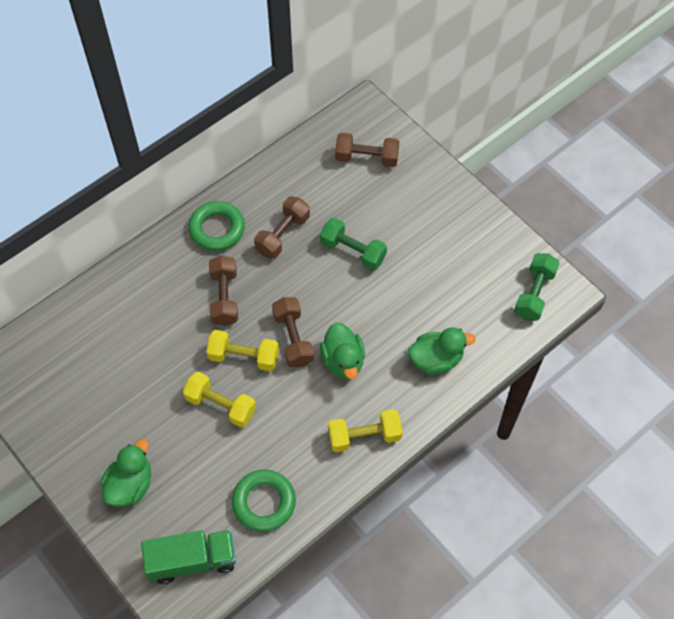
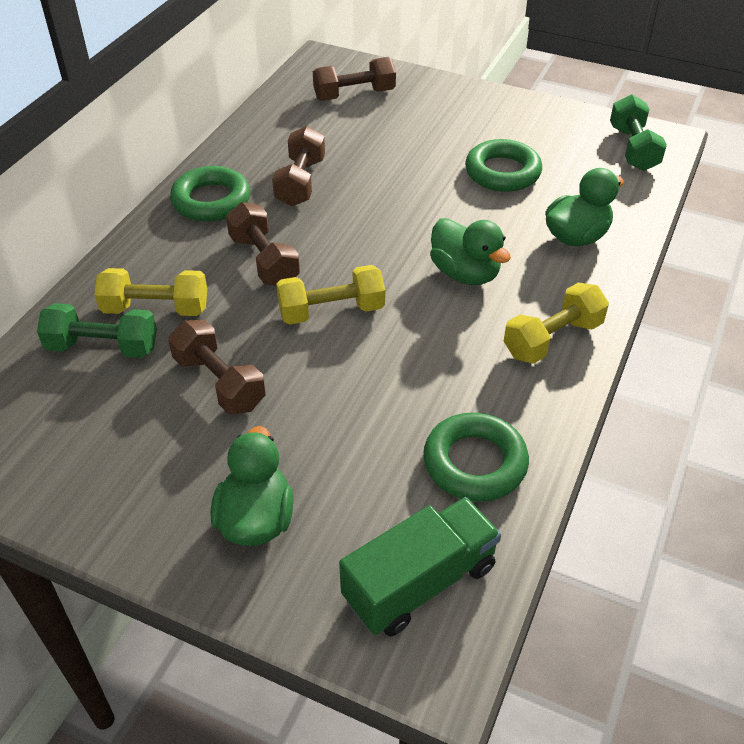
camera: 25 degrees left, 15 degrees down
(221, 405) = (334, 373): yellow dumbbell -> yellow dumbbell (156, 309)
(293, 338) = (384, 272): brown dumbbell -> brown dumbbell (219, 382)
(353, 251) = (398, 172): green dumbbell -> green dumbbell (103, 347)
(424, 280) = (502, 172): none -> green ring

